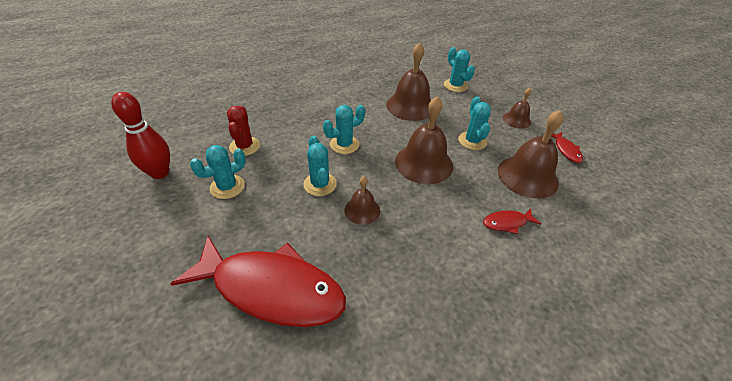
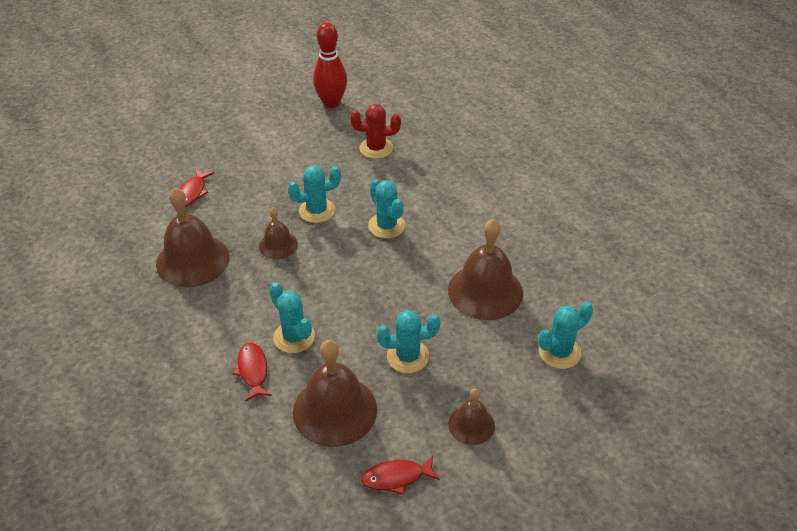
camera: 90 degrees right, 0 degrees up
(227, 187) = (312, 147): turquoise cactus -> turquoise cactus (294, 337)
(271, 289) = (192, 193): red fish -> red fish, size x0.40
(424, 163) = (356, 299): brown bell -> brown bell (192, 260)

